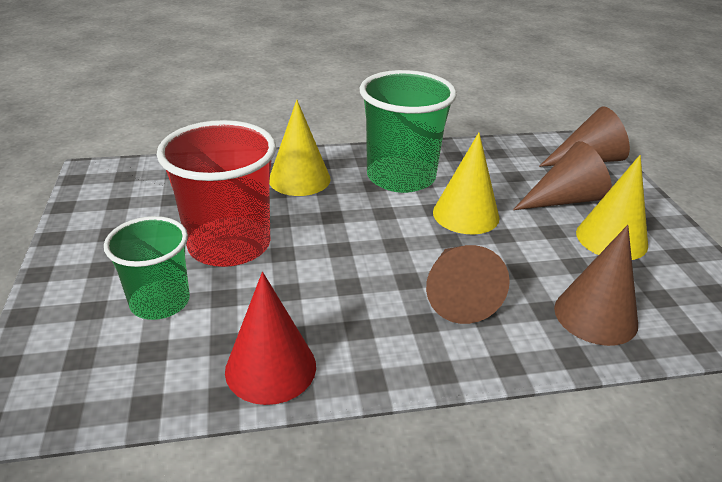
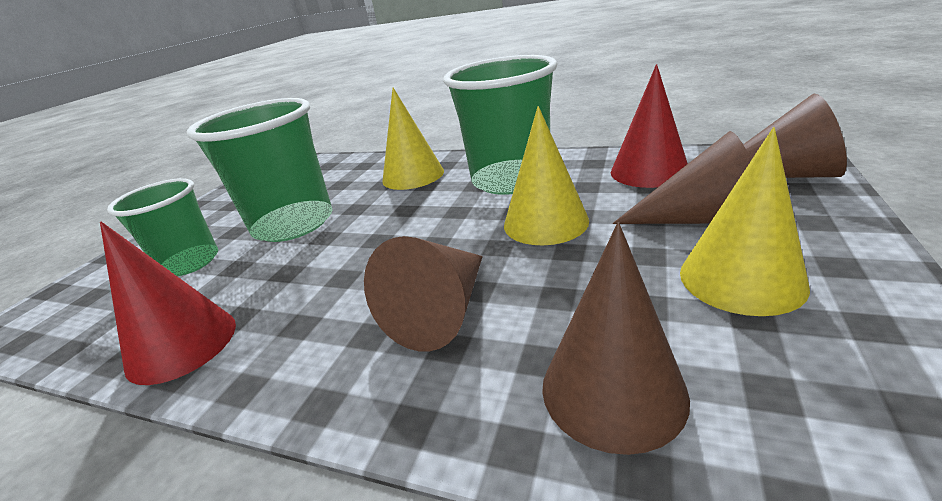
camera: 35 degrees right, 5 degrees down
(229, 245) = (293, 224): red cup -> green cup
(502, 162) = (649, 171): none -> red cone

